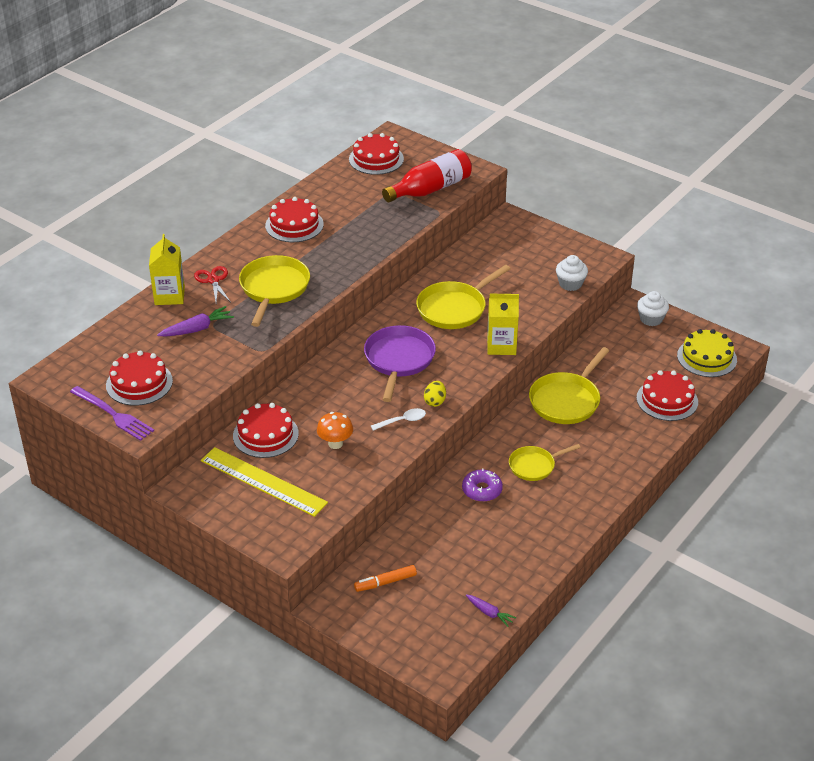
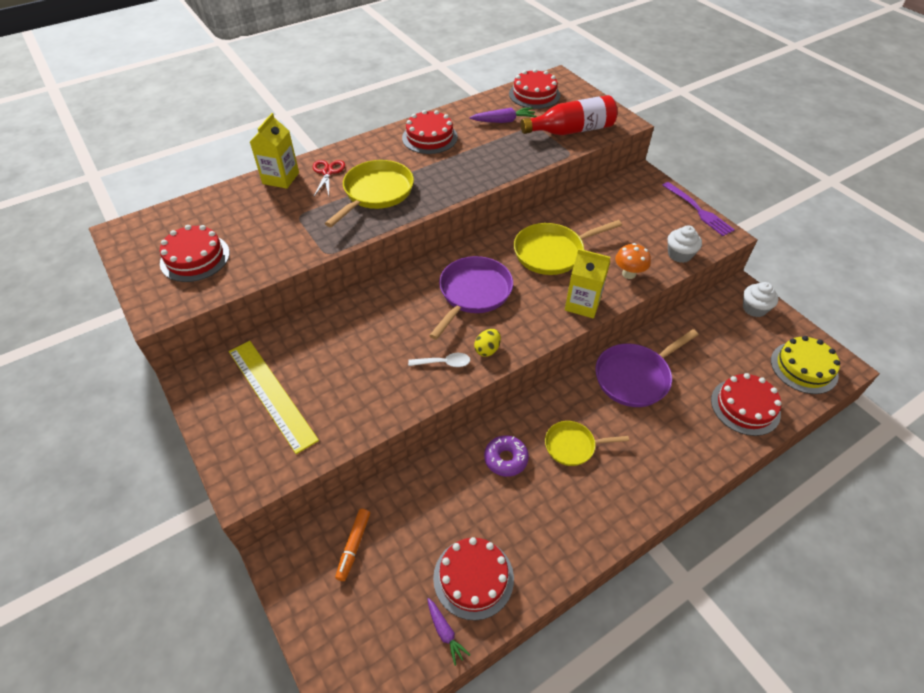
camera: 20 degrees right, 10 degrees up
(114, 415) = (149, 285): purple fork -> purple fork (698, 210)
(197, 329) = (282, 216): purple carrot -> purple carrot (503, 121)
(265, 435) = (304, 340): red cake -> red cake (473, 578)
(335, 444) = (364, 370): orange mushroom -> orange mushroom (629, 274)
(385, 582) = (354, 546): orange marker -> orange marker turned 75 degrees counterclockwise
(566, 400) = (635, 377): yellow pan -> purple pan

